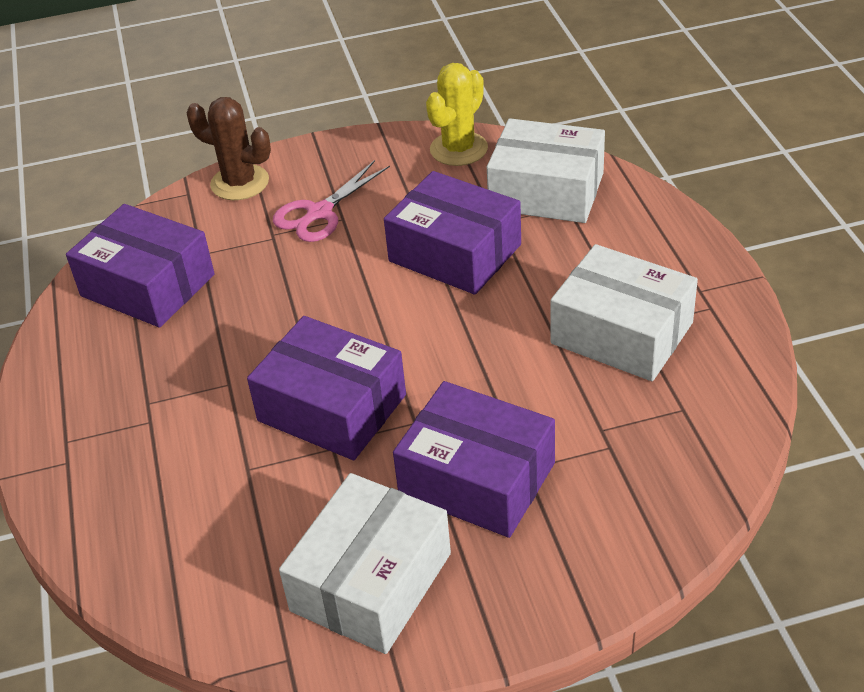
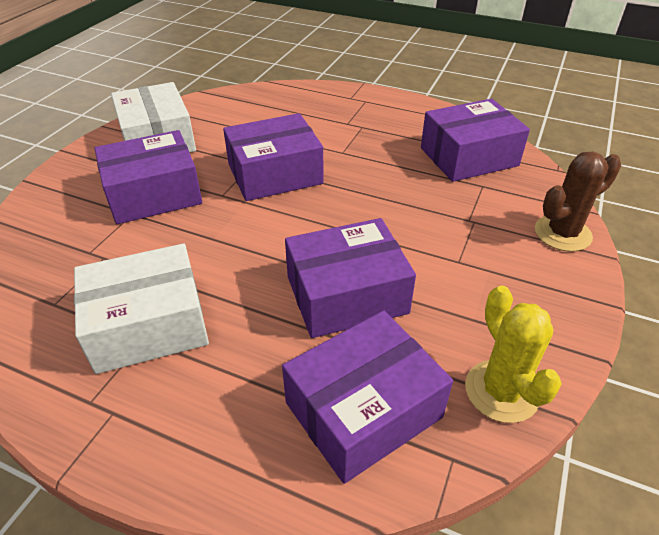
camera: 125 degrees right, 0 degrees up
(319, 213) = (478, 253): pink scissors -> none
(546, 191) = (363, 410): white box -> purple box

